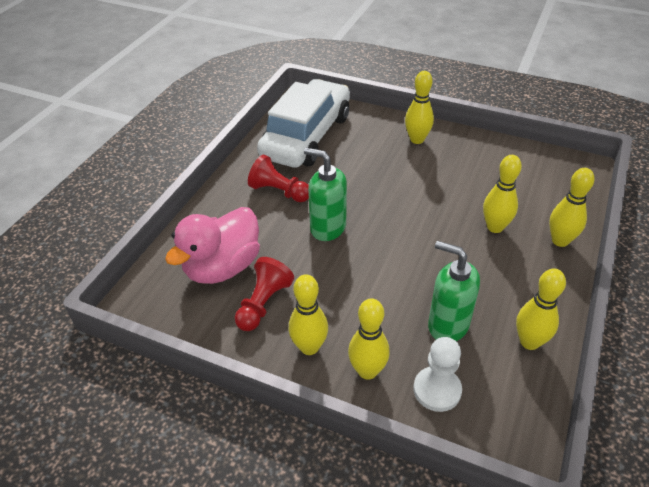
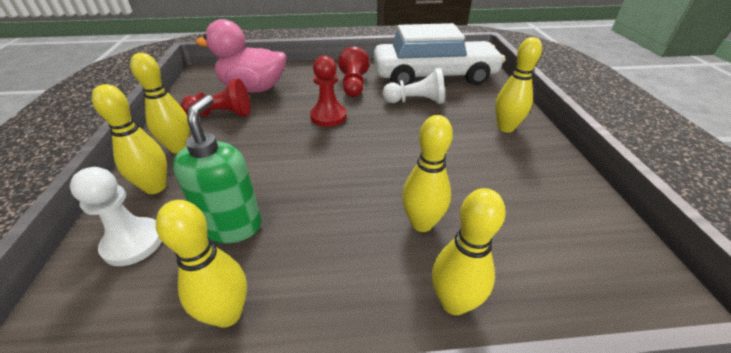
camera: 60 degrees right, 5 degrees down
(327, 228) = (328, 116): green soap dispenser -> red pawn
(343, 166) = (415, 101): none -> white pawn

